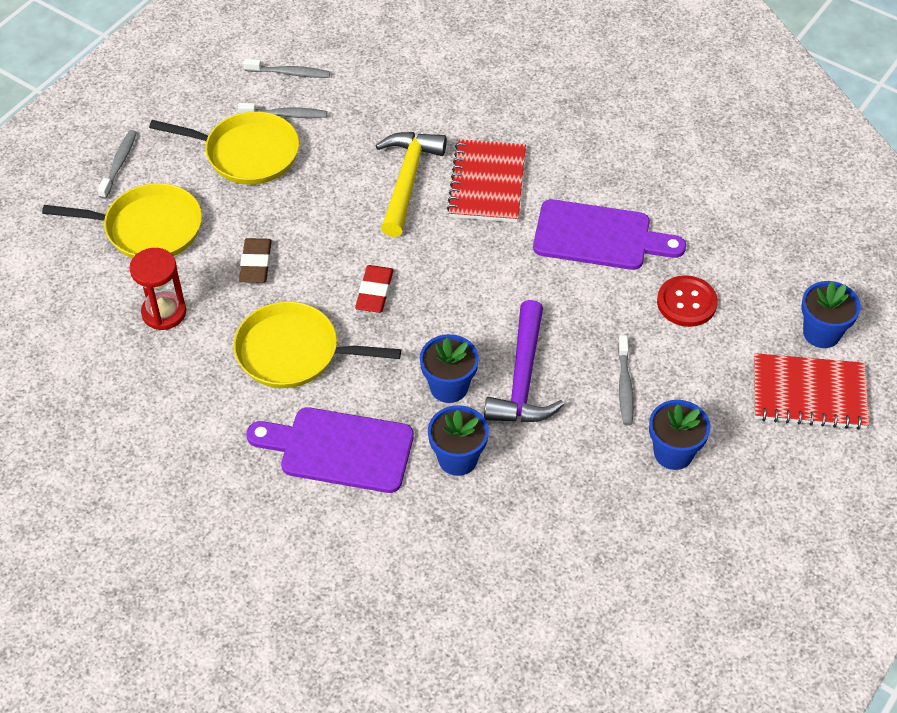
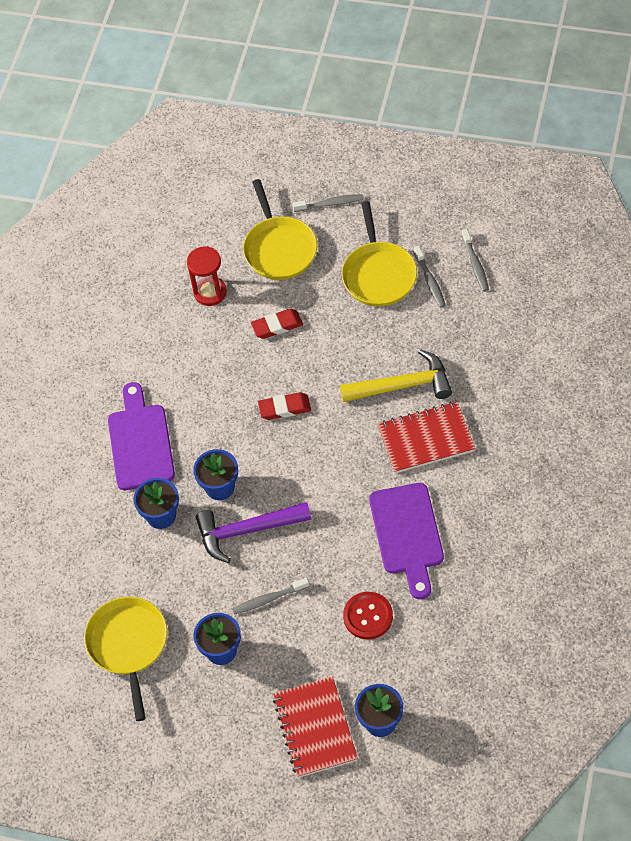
camera: 75 degrees right, 5 degrees up
(256, 264) = (277, 326): brown eraser -> red eraser
(293, 352) = (209, 381): yellow pan -> yellow pan (128, 645)

